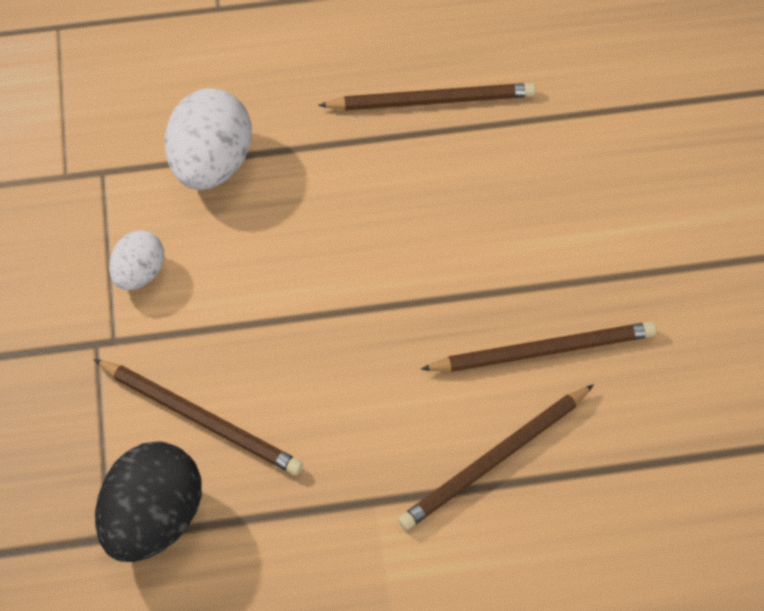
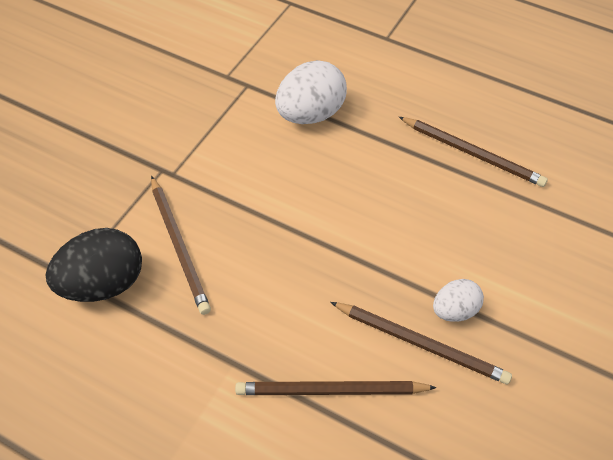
camera: 35 degrees right, 5 degrees down
(139, 273) = (218, 148): white egg -> white egg (454, 311)

